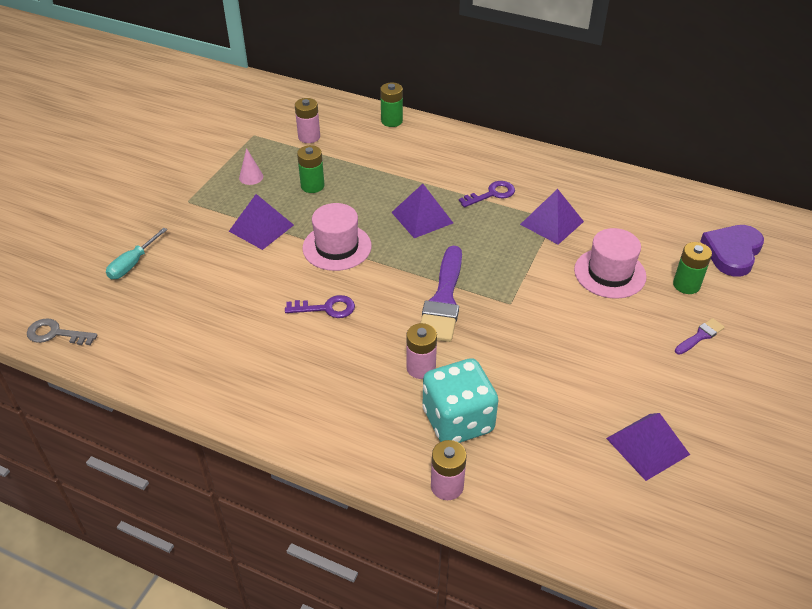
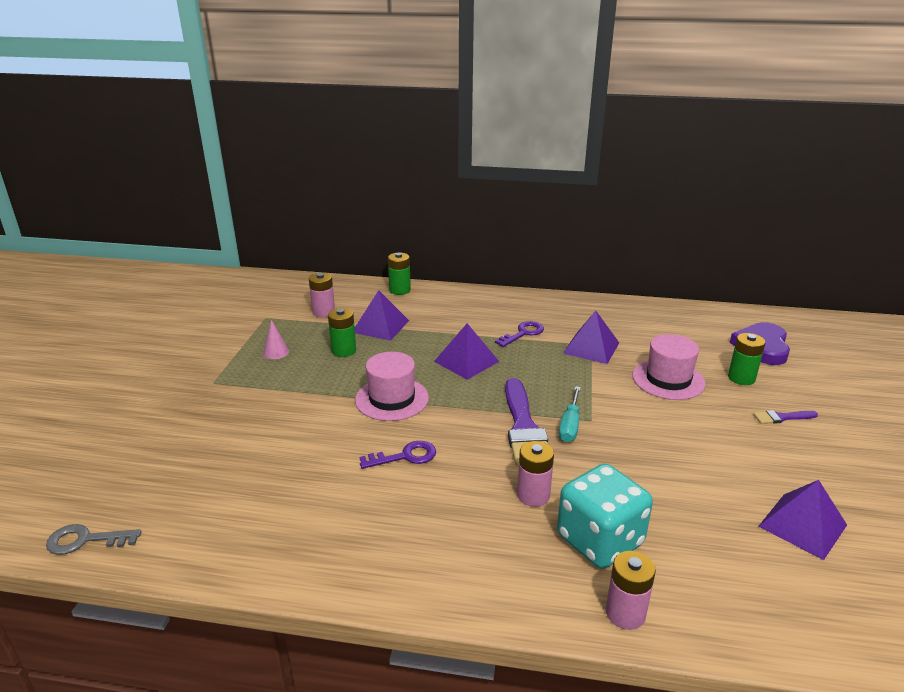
camera: 15 degrees left, 15 degrees down
(133, 264) = (166, 450): turquoise screwdriver -> turquoise screwdriver (570, 425)
(261, 228) = (303, 394): purple pyramid -> purple pyramid (380, 326)
(700, 336) = (782, 417): purple brush -> purple brush turned 135 degrees counterclockwise

